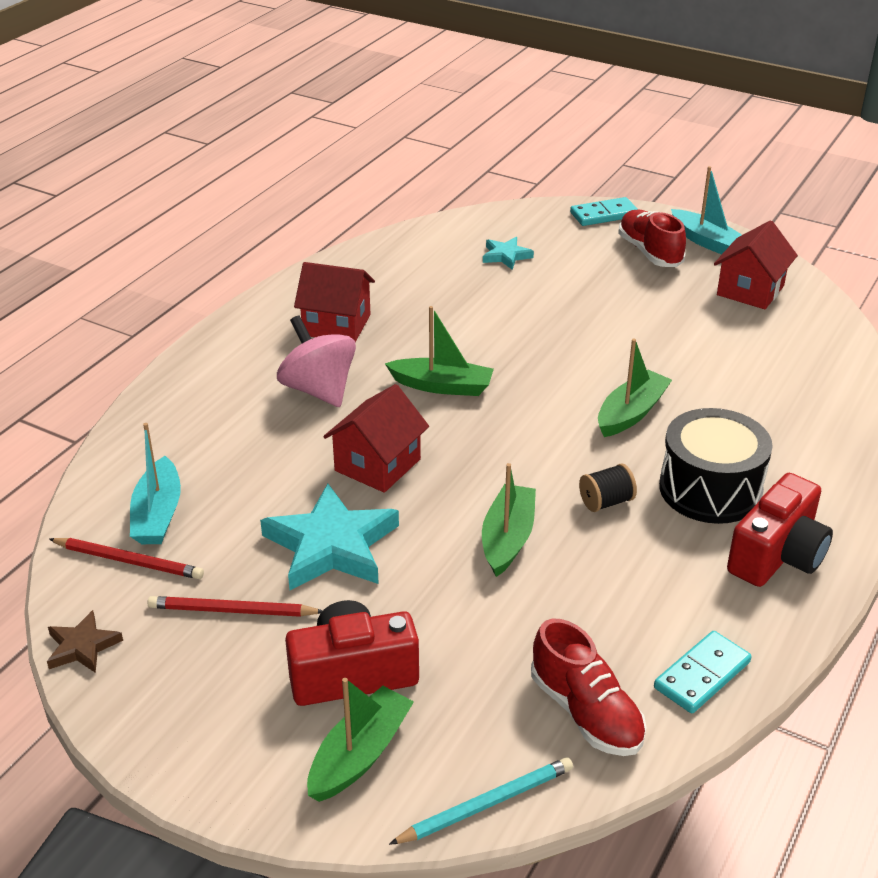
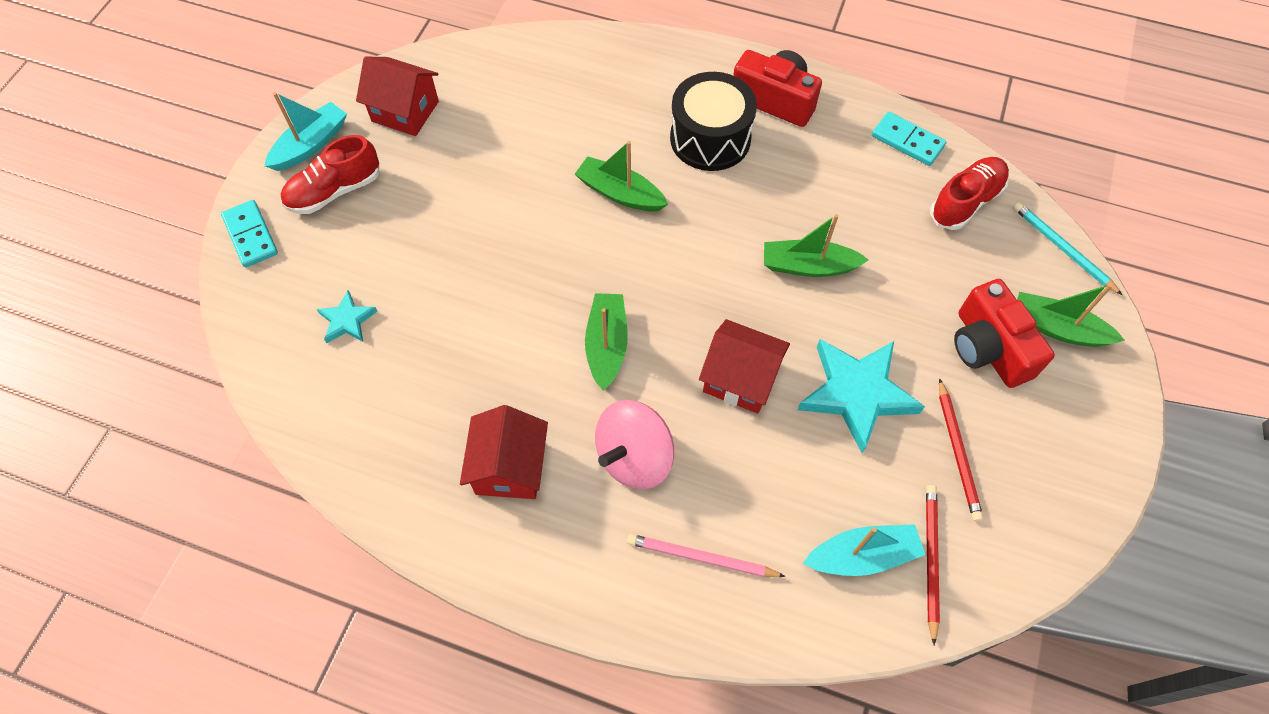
camera: 100 degrees left, 25 degrees up
(82, 646) = (1040, 561): brown star -> none
(207, 416) = (701, 558): none -> pink pencil
(606, 502) = (744, 204): black spool -> none

